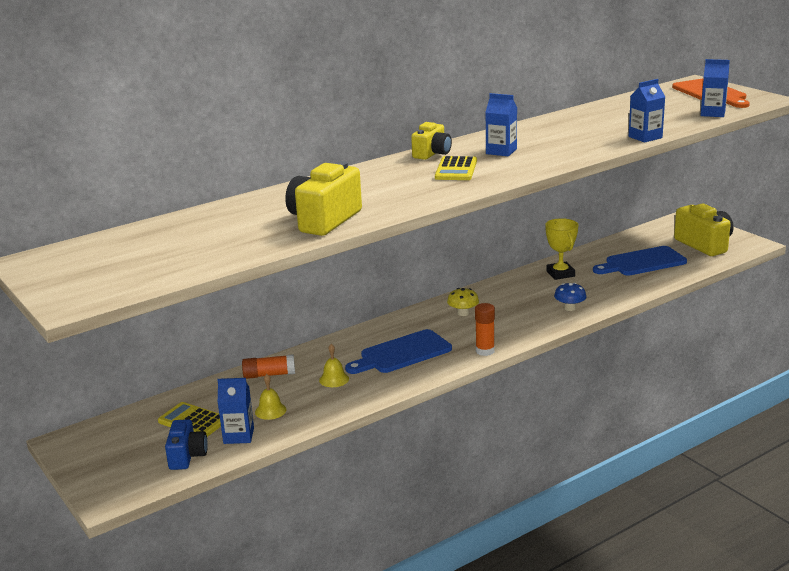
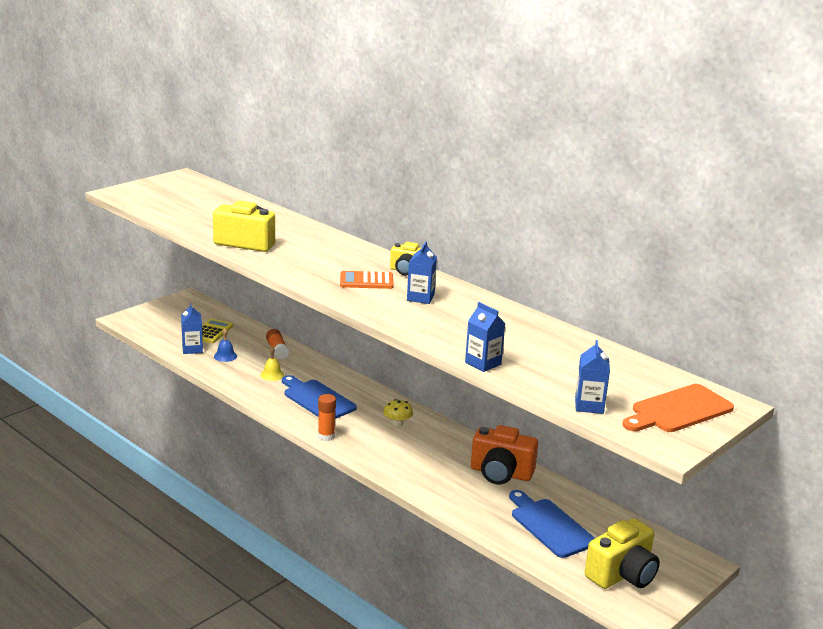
camera: 75 degrees right, 0 degrees up
(187, 456) = (168, 336): blue camera -> none
(270, 411) = (225, 356): yellow bell -> blue bell
(456, 169) = (366, 281): yellow calculator -> orange calculator
(560, 274) = (501, 473): yellow trophy -> orange camera
(569, 308) = (422, 479): blue mushroom -> none

